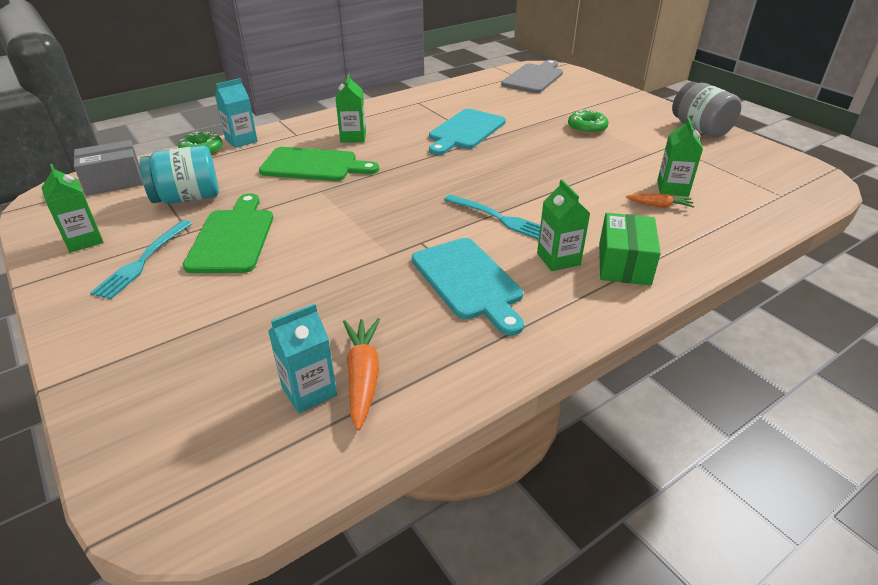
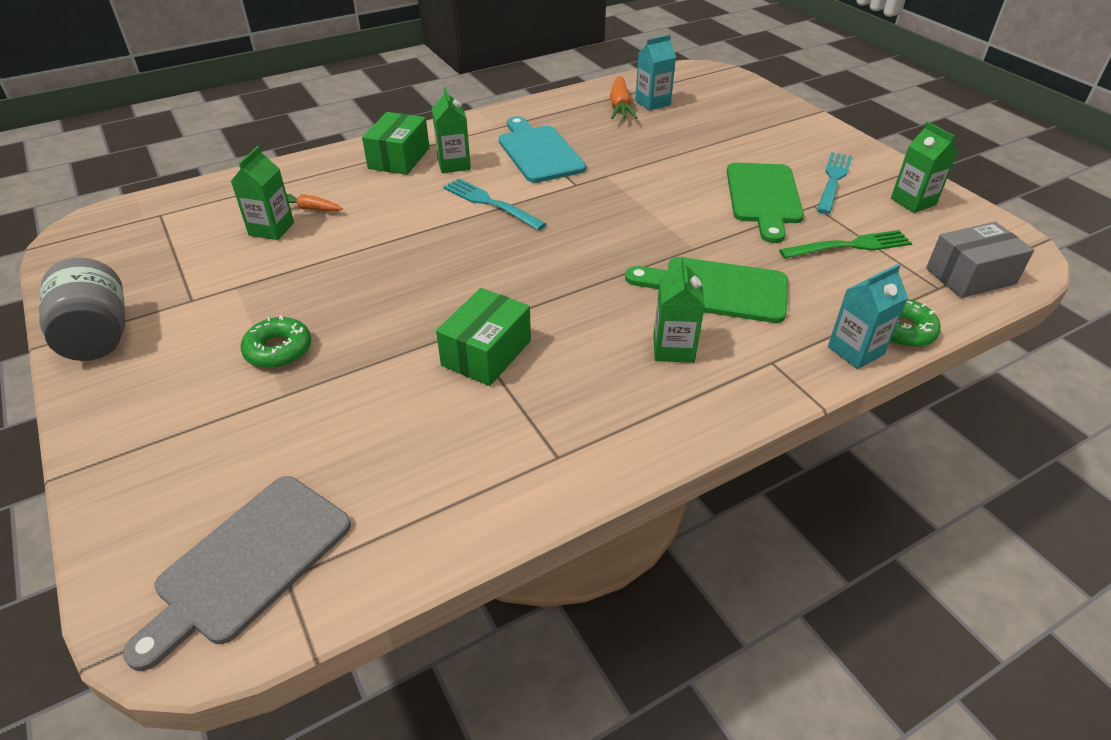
camera: 175 degrees left, 5 degrees up
(187, 198) = (850, 246): turquoise jar -> green fork
(465, 131) = (486, 353): turquoise cutting board -> green box

